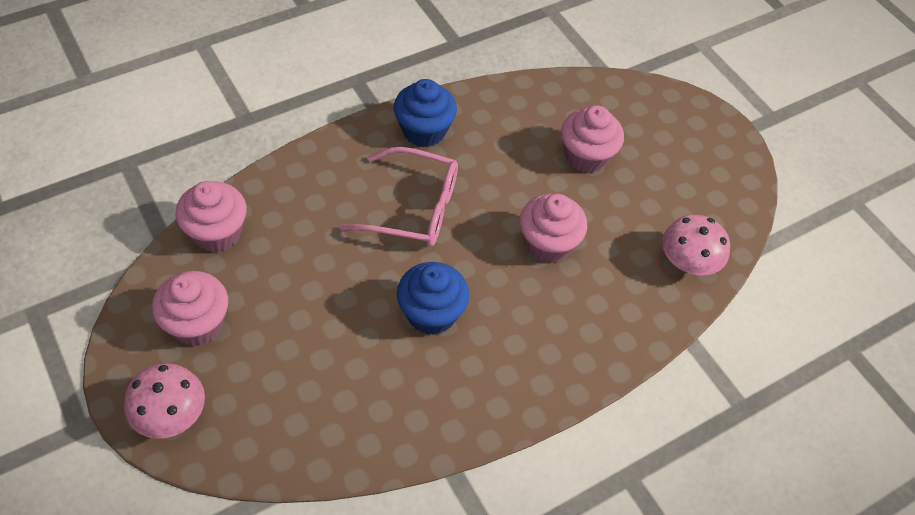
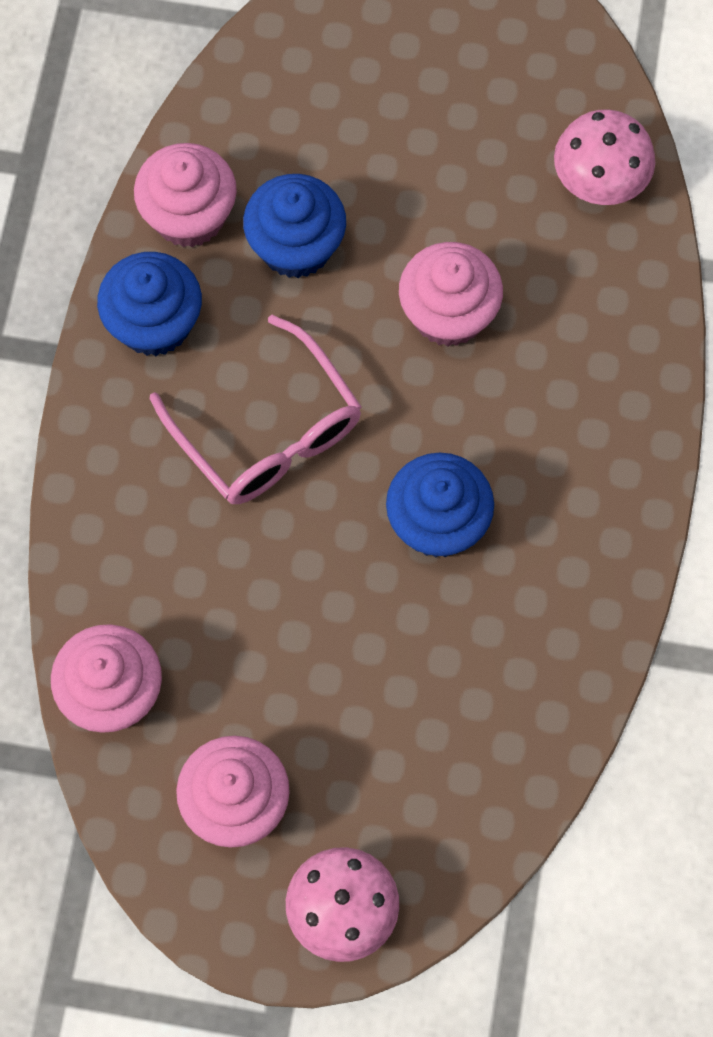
camera: 45 degrees left, 15 degrees up
(412, 208) = (267, 430): pink glasses -> pink glasses turned 90 degrees clockwise
(518, 159) = (296, 246): none -> blue cupcake
(586, 156) = (358, 161): pink cupcake -> pink cupcake (189, 216)

